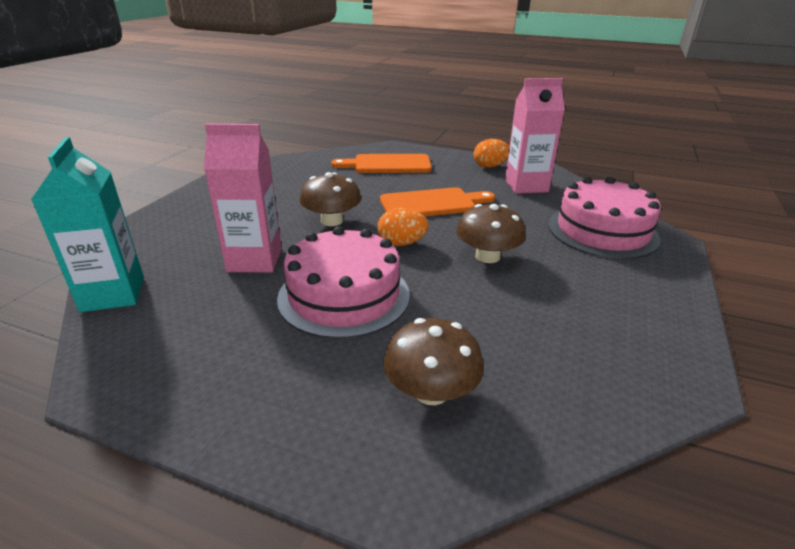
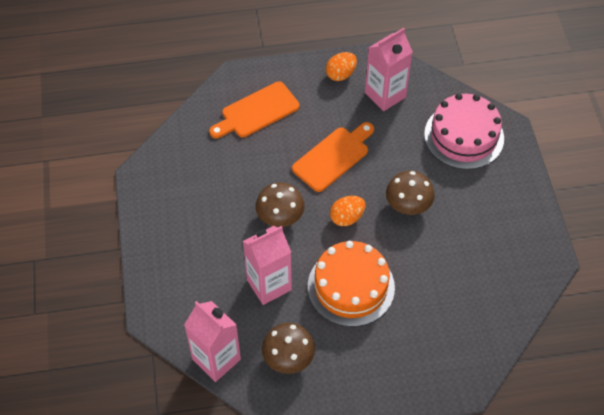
camera: 30 degrees left, 25 degrees up
(113, 294) = (216, 359): turquoise carton -> pink carton
(344, 295) = (351, 287): pink cake -> orange cake
(431, 391) = (443, 329): brown mushroom -> brown mushroom (288, 357)

